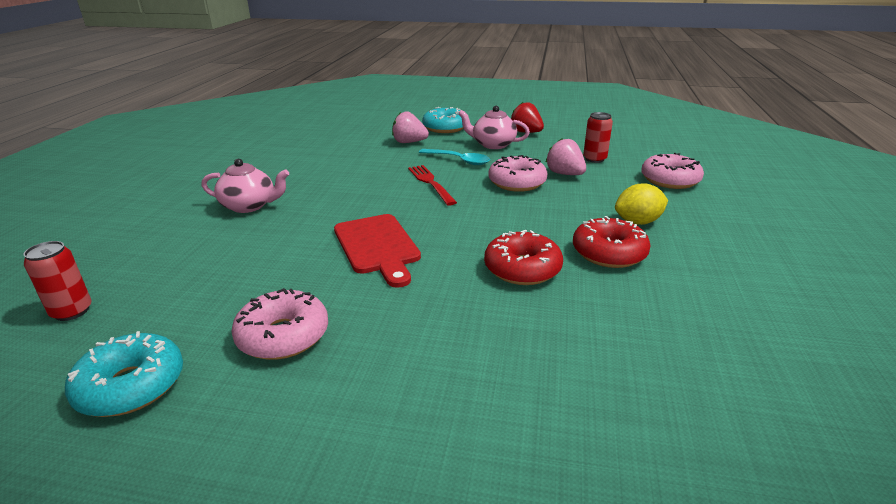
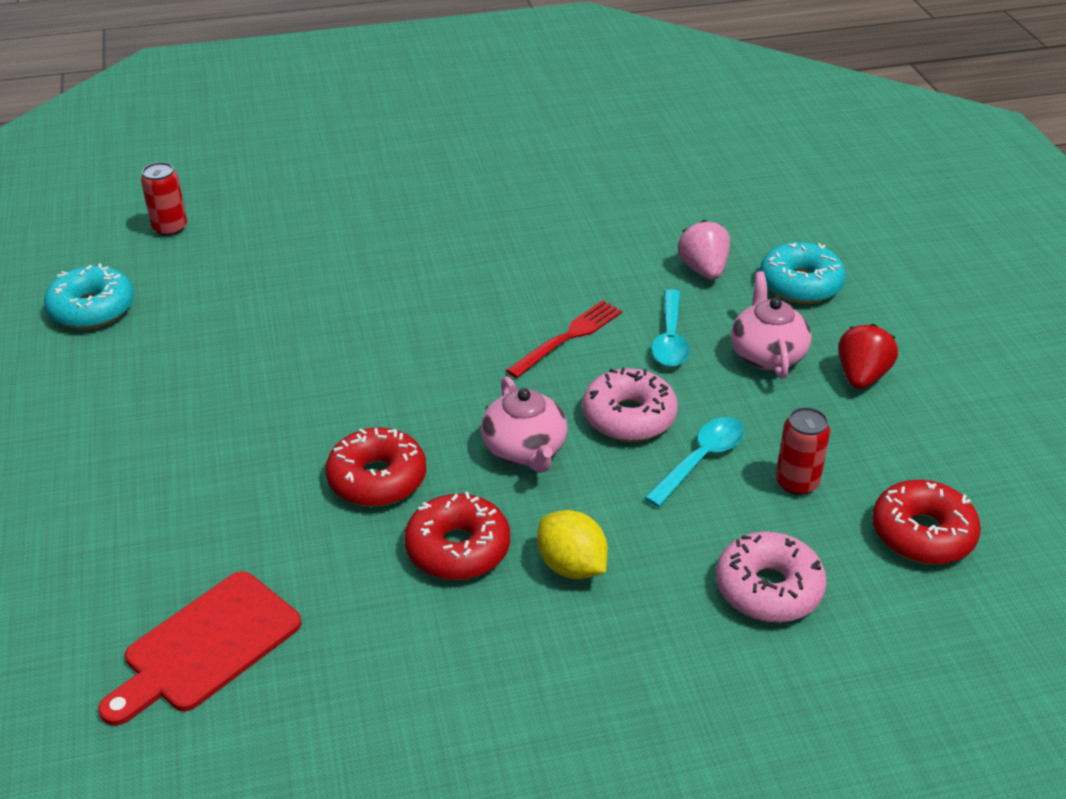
camera: 65 degrees right, 10 degrees up
(249, 206) = (409, 226): pink teapot -> pink teapot (525, 450)
(283, 336) = (182, 356): pink donut -> none
(377, 246) = (369, 353): red cutting board -> red cutting board (206, 646)
(565, 174) = (701, 459): pink strawberry -> turquoise spoon
(641, 145) = (922, 534): none -> red donut

